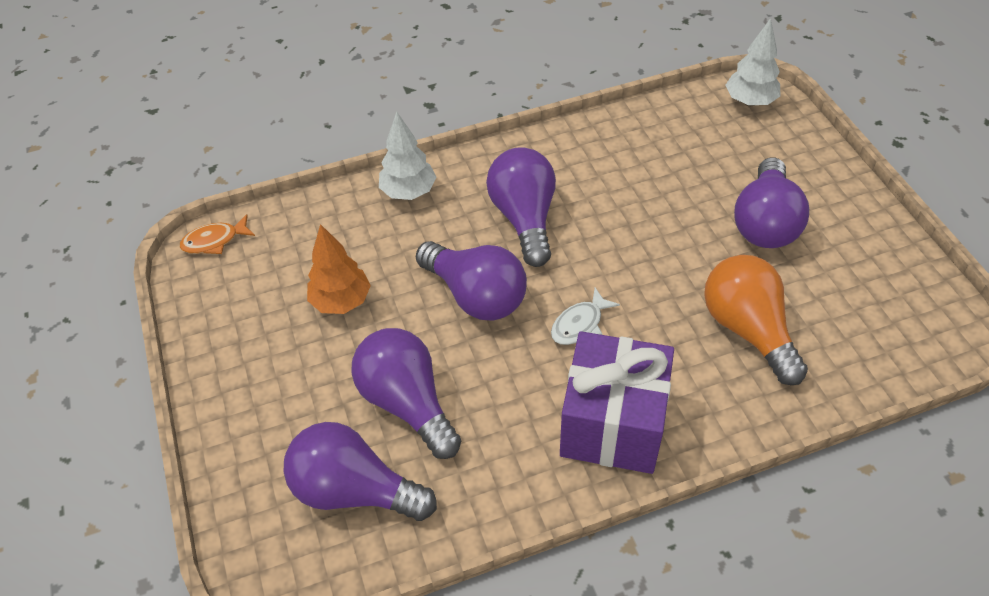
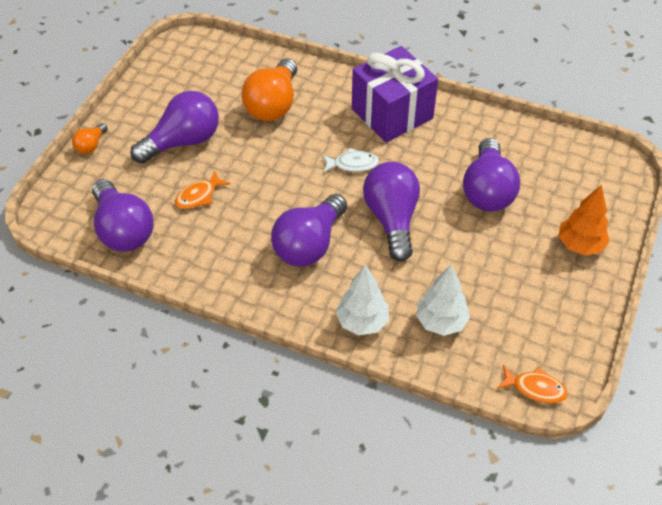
camera: 140 degrees left, 0 degrees up
(341, 301) = (477, 274): orange tree -> orange tree (580, 245)
(354, 490) = (550, 170): purple light bulb -> purple light bulb (123, 230)
(673, 188) = (199, 196): none -> orange fish
(750, 101) = (65, 214): white tree -> white tree (441, 322)
(830, 160) = (91, 145): none -> orange light bulb

